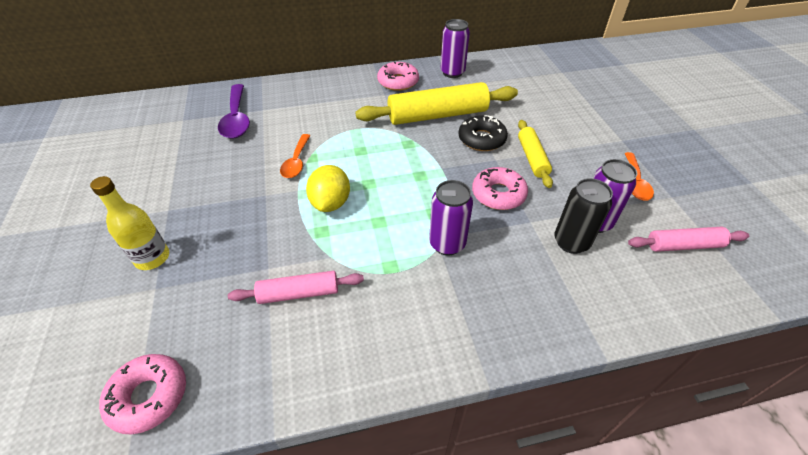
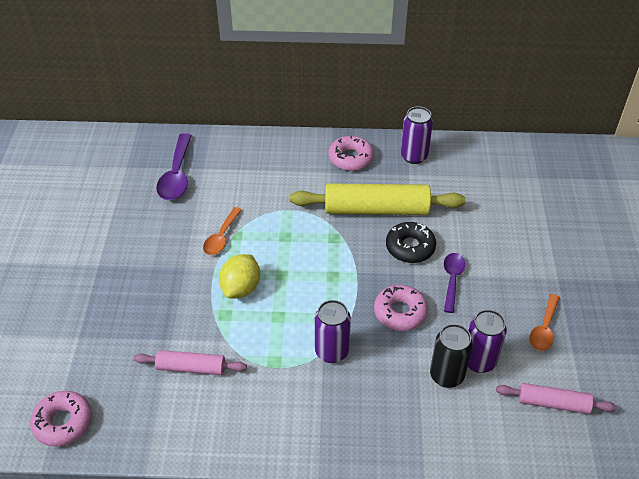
camera: 15 degrees right, 0 degrees up
(152, 258) = (80, 309): yellow bottle -> none
(532, 158) = (452, 280): yellow rolling pin -> purple spoon

